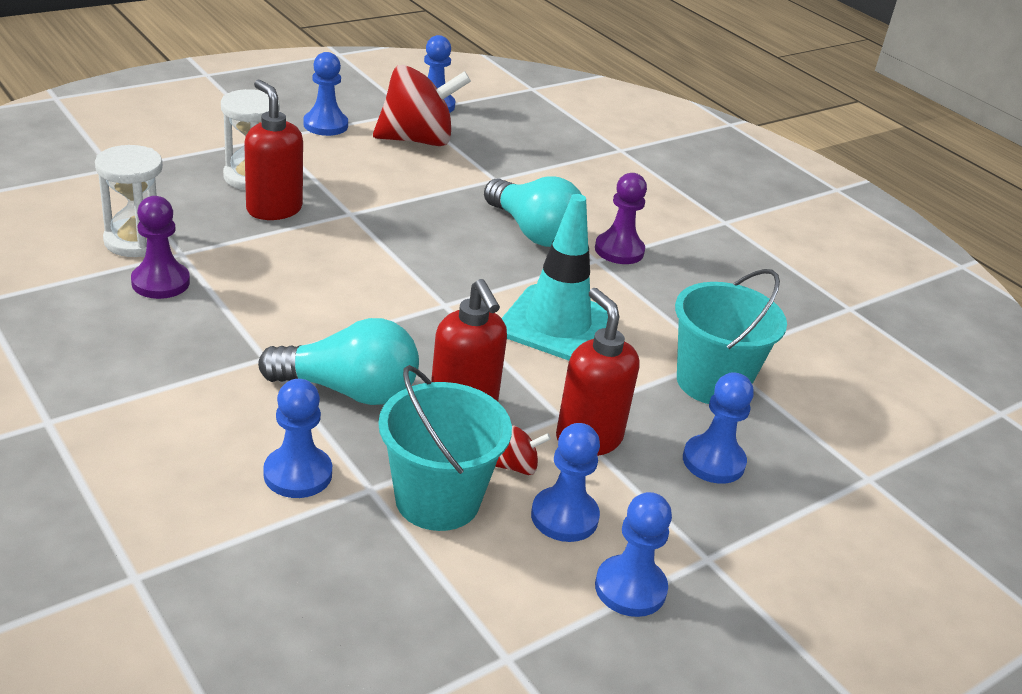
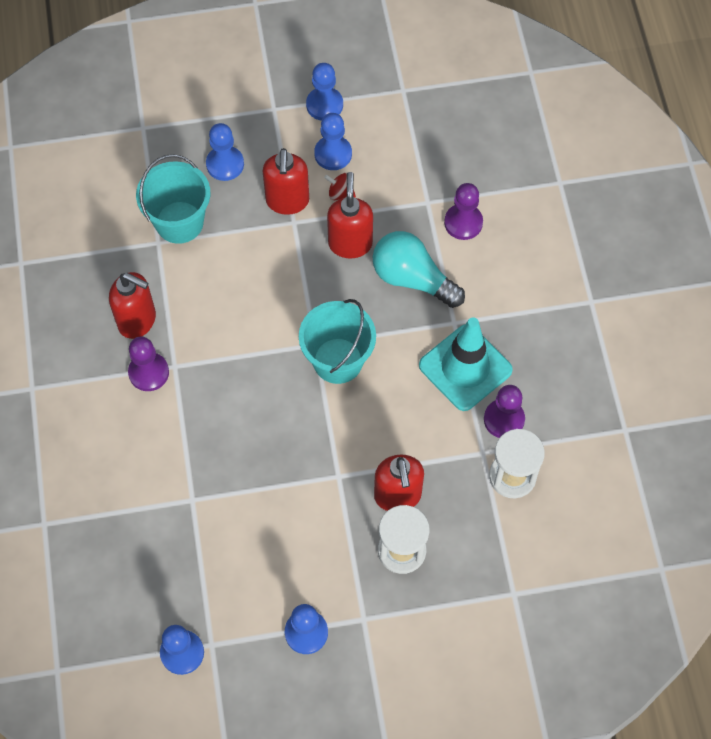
camera: 150 degrees left, 30 degrees up
(298, 474) = (463, 223): blue pawn -> purple pawn
(417, 140) = (230, 584): red spinning top -> none
(437, 500) = (395, 184): turquoise bucket -> turquoise bucket (338, 360)
(533, 232) = (203, 413): turquoise light bulb -> none
(557, 324) = (247, 302): turquoise traffic cone -> turquoise traffic cone (465, 368)
(671, 286) = (137, 321): none -> red soap dispenser

